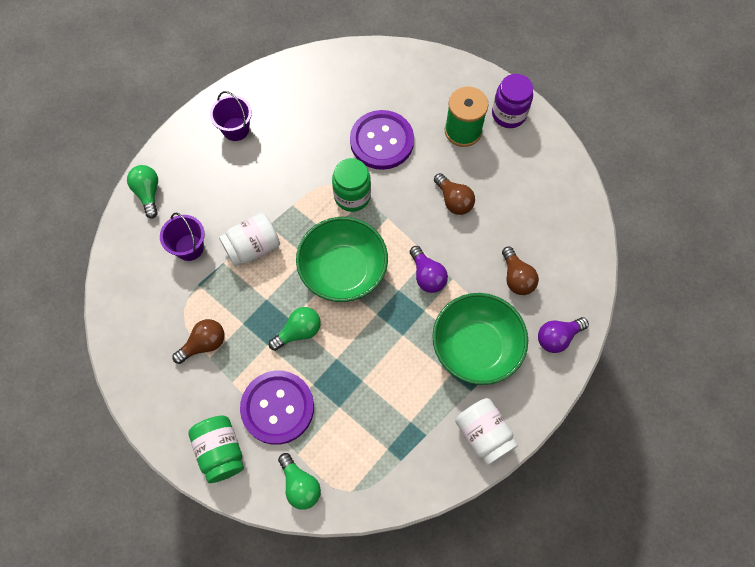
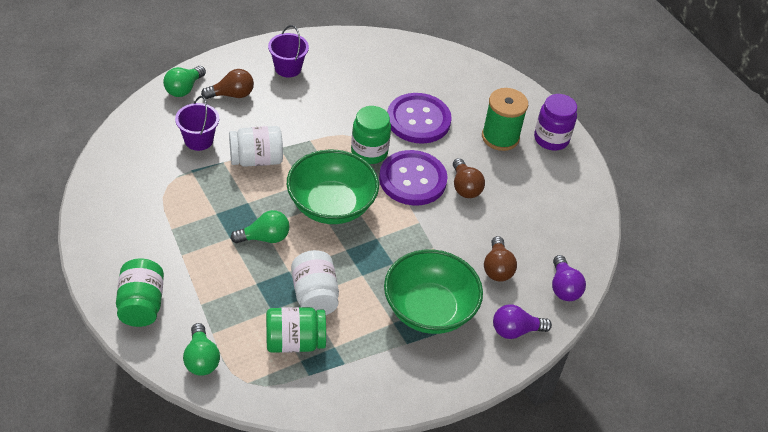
camera: 15 degrees right, 20 degrees down
(148, 193) = (184, 89): green light bulb -> green light bulb turned 150 degrees counterclockwise
(204, 344) = (172, 216): brown light bulb -> brown light bulb (232, 95)
(277, 408) = (213, 290): purple button -> purple button (412, 179)
(374, 431) = (295, 342): none -> green jar
(427, 276) = (409, 236): purple light bulb -> purple light bulb (563, 287)
(483, 434) = (401, 383): white jar -> white jar (314, 295)

